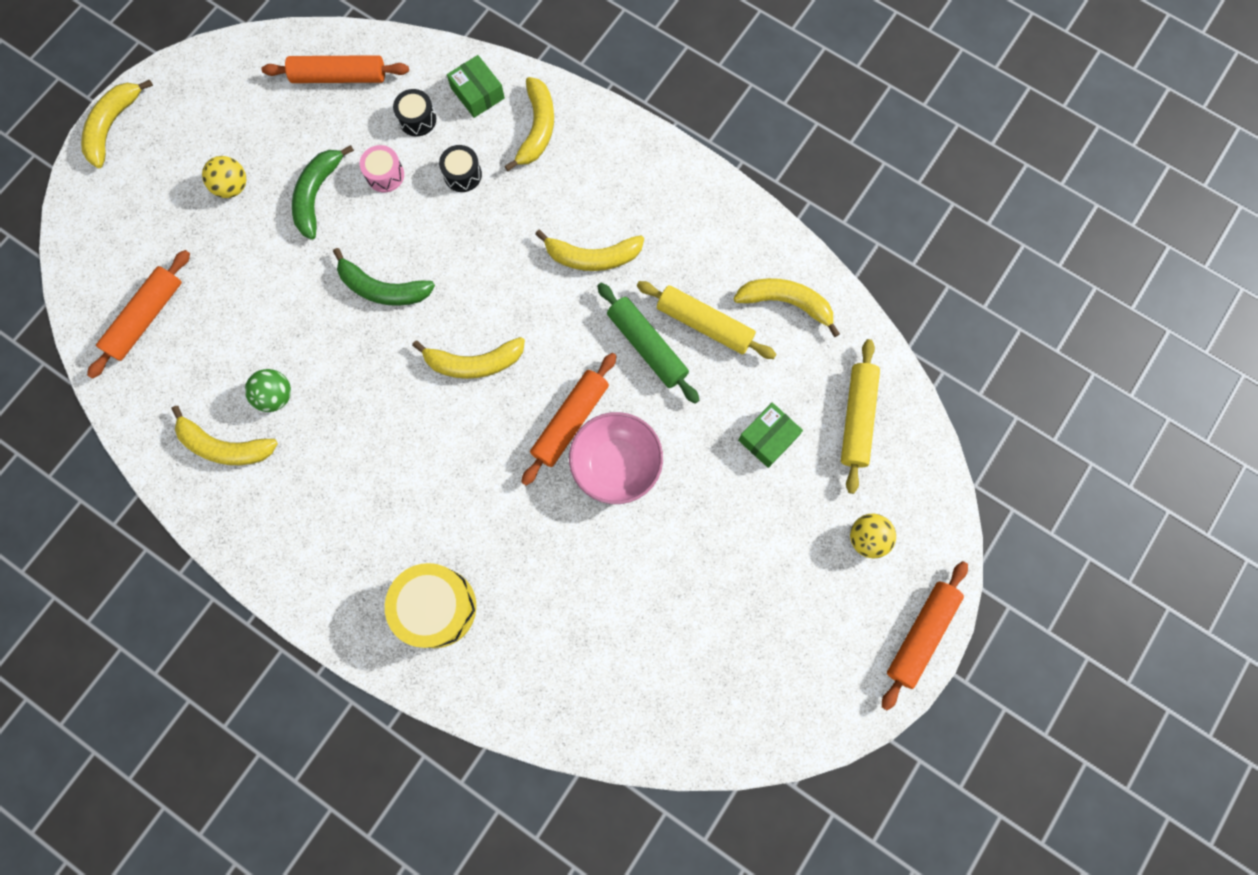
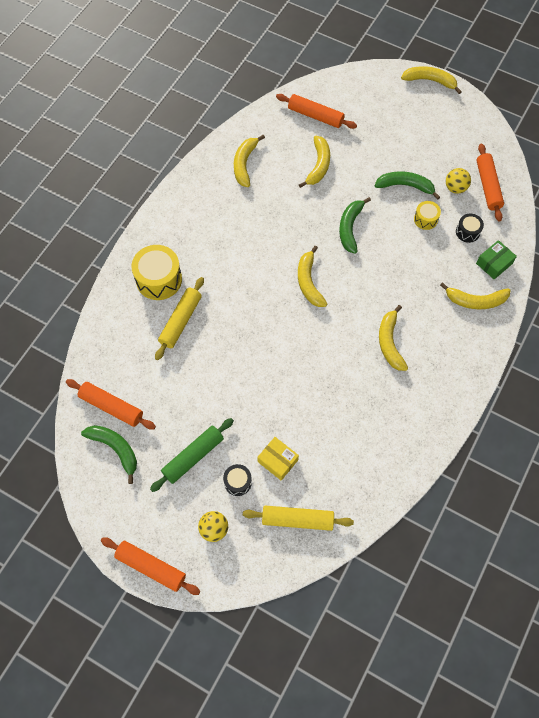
camera: 85 degrees right, 10 degrees down
(232, 187) = (402, 143): yellow ball -> yellow ball (455, 188)
(276, 396) = (276, 183): green ball -> none
(385, 175) = (425, 219): pink drum -> yellow drum
(462, 174) = (434, 261): black drum -> black drum (238, 482)
(570, 421) = (277, 339): orange rolling pin -> orange rolling pin (112, 406)
(616, 465) = (251, 368): pink bowl -> none
(647, 346) = (332, 380): green rolling pin -> green rolling pin (193, 456)
(704, 324) = (352, 415): yellow rolling pin -> yellow rolling pin (180, 321)
(735, 687) = (115, 449): none -> green banana
(768, 438) = (277, 461): green box -> yellow box
(786, 303) = (375, 468): yellow banana -> yellow banana (318, 165)

